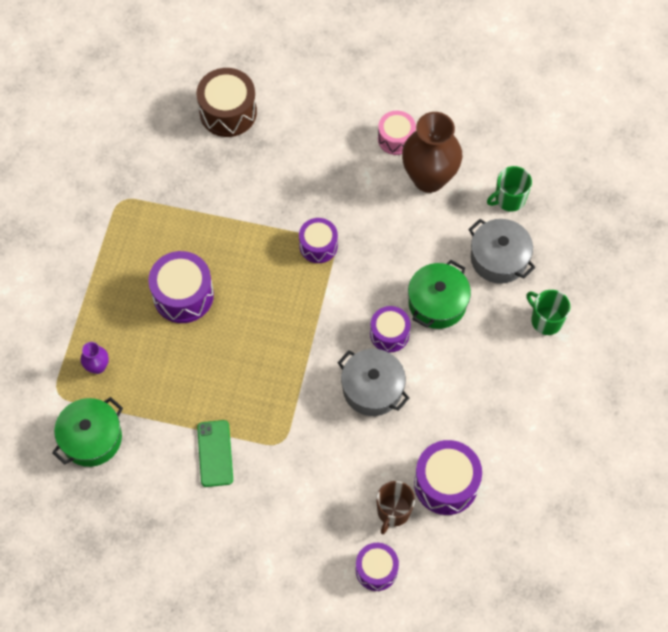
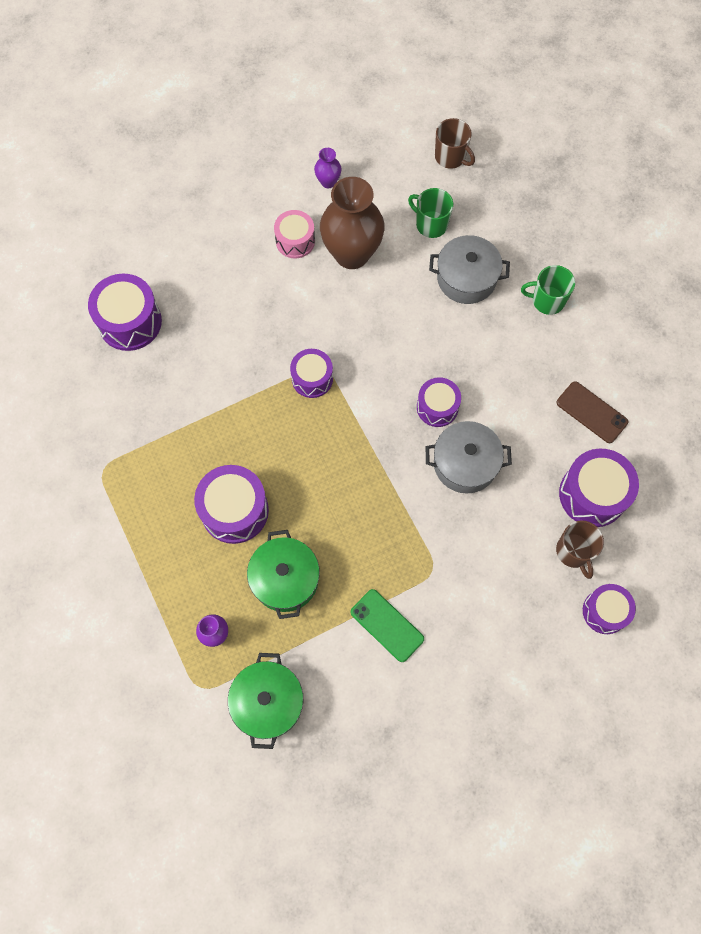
camera: 40 degrees left, 5 degrees up
(228, 112) = (130, 322): brown drum -> purple drum
(437, 303) = (451, 352): green pot -> green pot (285, 579)
(460, 112) = (328, 182): none -> purple vase
(502, 426) = (591, 412): none -> brown phone
(509, 199) = (431, 224): green mug -> green mug turned 105 degrees clockwise
(572, 160) = (450, 157): none -> brown mug

